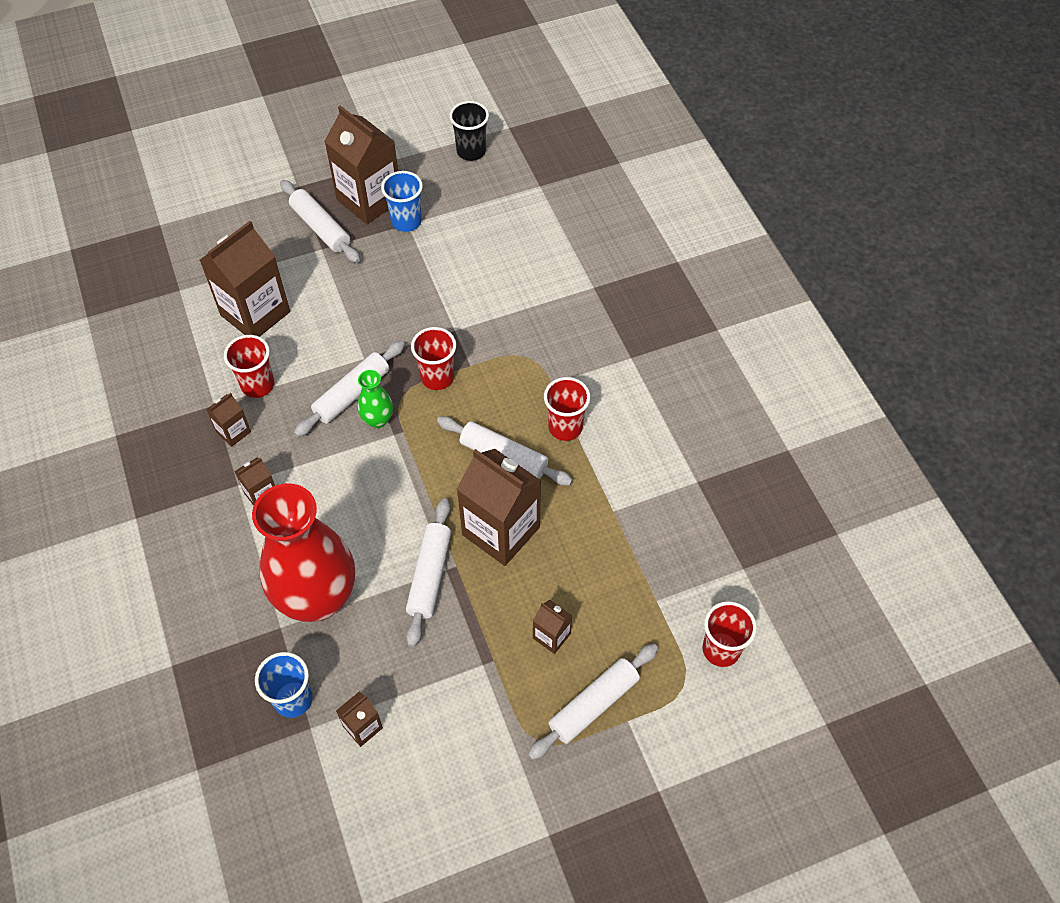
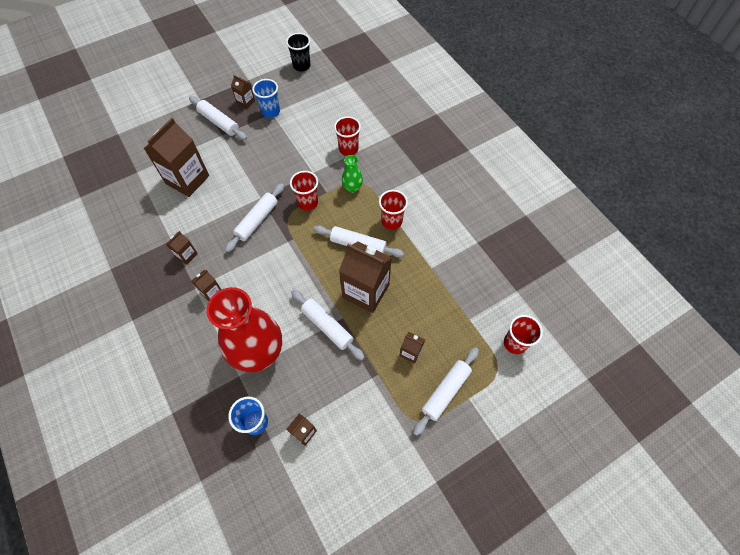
camera: 10 degrees left, 5 degrees up
(258, 385) = (197, 223): red cup -> red cup (348, 149)
(369, 200) = (245, 102): brown carton -> brown carton, size x0.47
(377, 420) = (276, 234): green vase -> green vase (352, 188)
(429, 576) = (327, 326): white rolling pin -> white rolling pin turned 45 degrees counterclockwise

